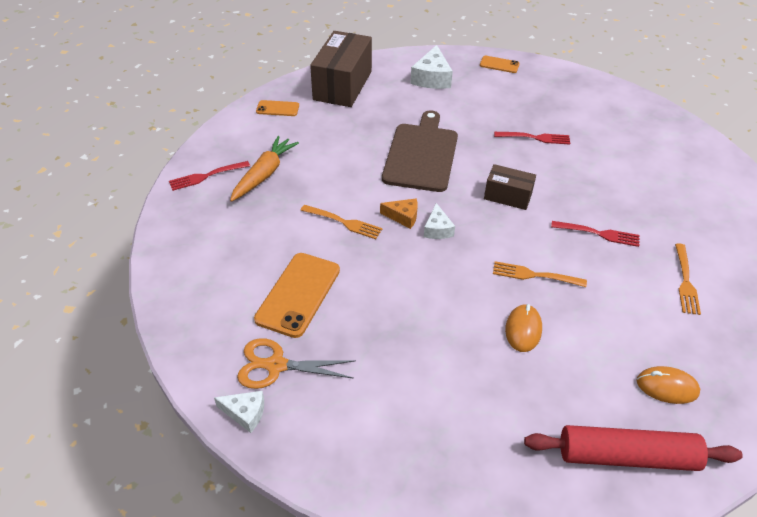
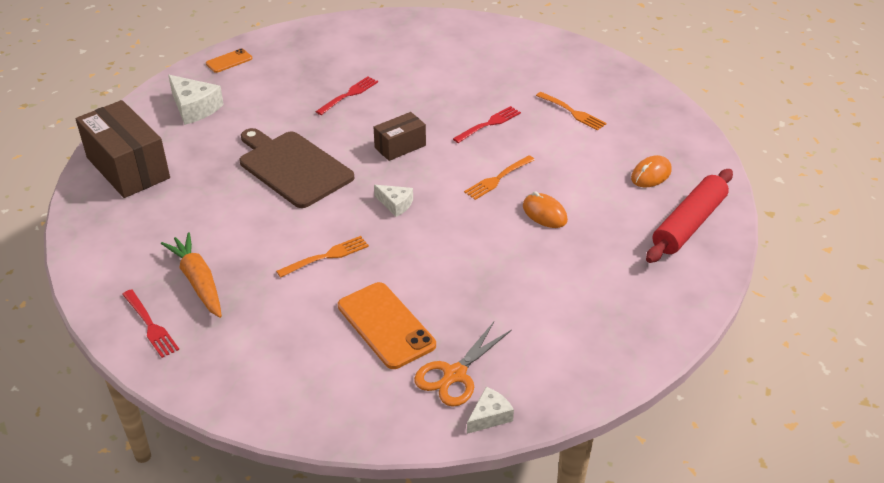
camera: 55 degrees left, 5 degrees down
(207, 176) = (150, 325): red fork -> red fork turned 45 degrees counterclockwise
(277, 108) = (105, 228): orange phone -> none
(403, 217) = (359, 217): orange cheese -> none

